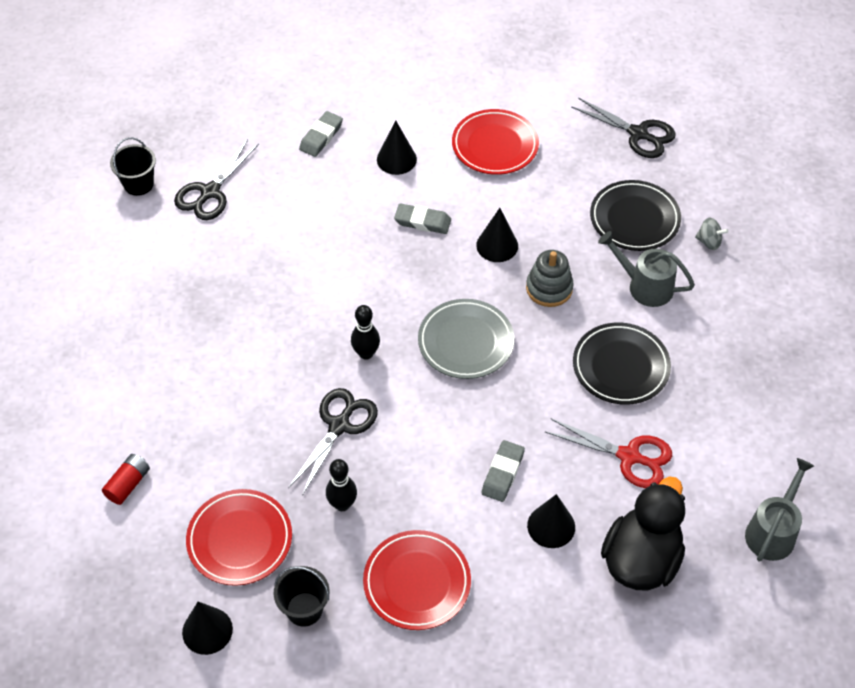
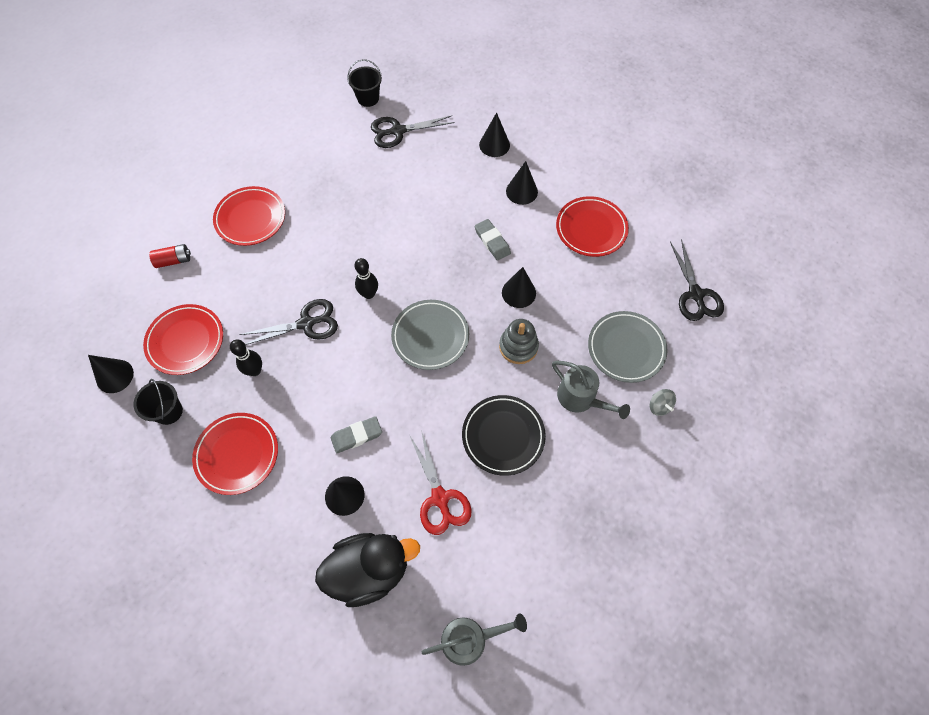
camera: 45 degrees right, 10 degrees up
(160, 383) = (250, 218): none -> red plate
(321, 137) = (494, 145): grey eraser -> black cone
(634, 219) = (626, 348): black plate -> grey plate
(645, 286) = (580, 398): grey watering can -> grey watering can turned 150 degrees clockwise

